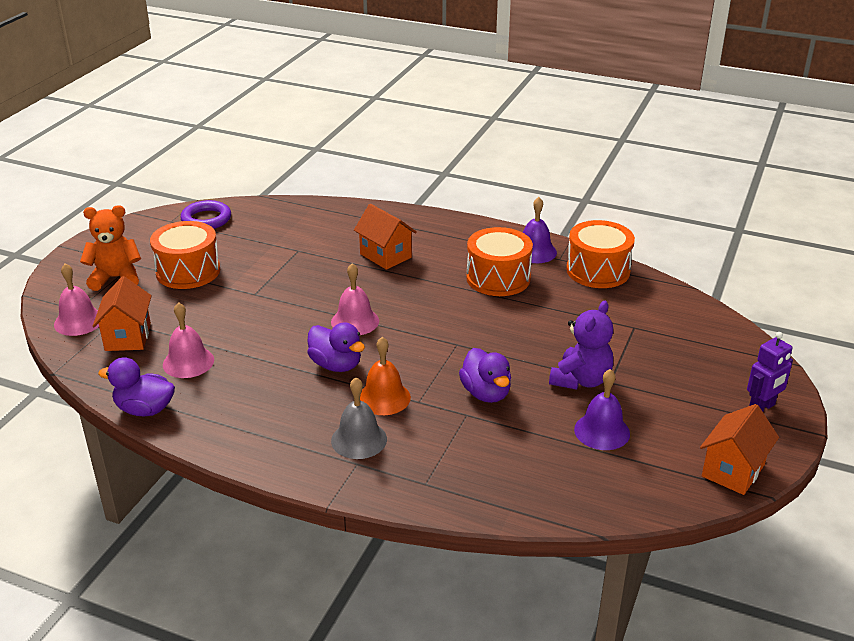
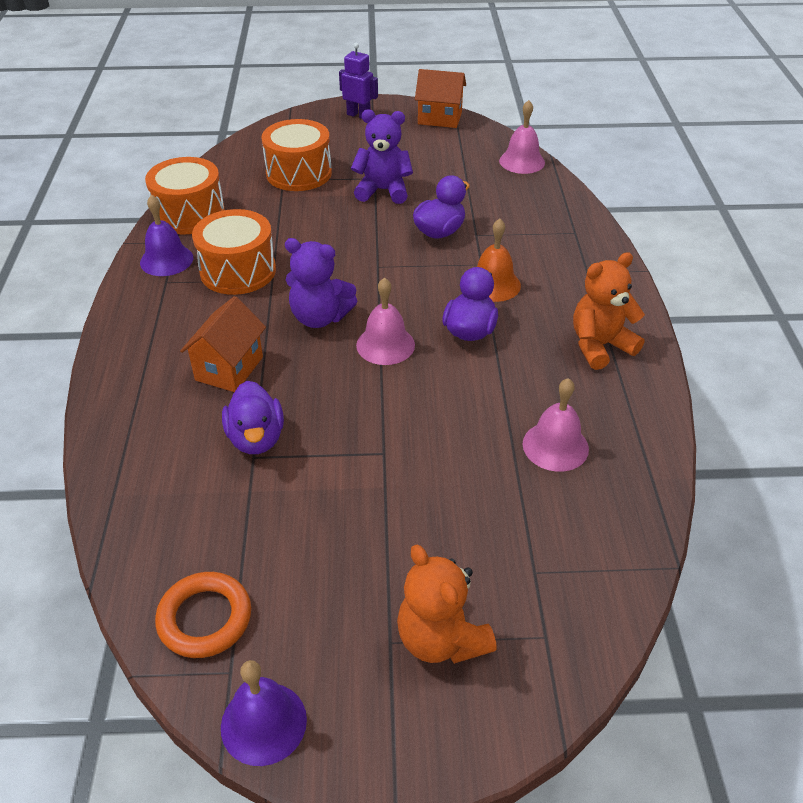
camera: 115 degrees left, 10 degrees up
(78, 321) = (569, 613): pink bell -> pink bell (522, 161)
(128, 337) = (557, 532): orange house -> none
(145, 409) = (654, 440): purple duck -> purple duck (256, 438)
(188, 271) = (371, 554): orange drum -> orange drum (299, 173)
(206, 219) = (205, 618): purple ring -> orange ring
(258, 426) = (600, 346): none -> orange teddy bear
(359, 439) = (559, 280): grey bell -> none
(411, 301) = (320, 317): none -> purple teddy bear
(602, 431) = (441, 171): purple bell -> purple bell (263, 723)

